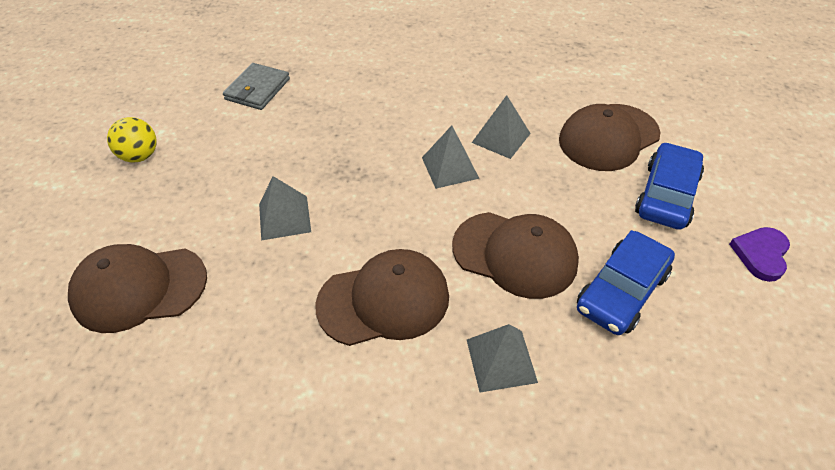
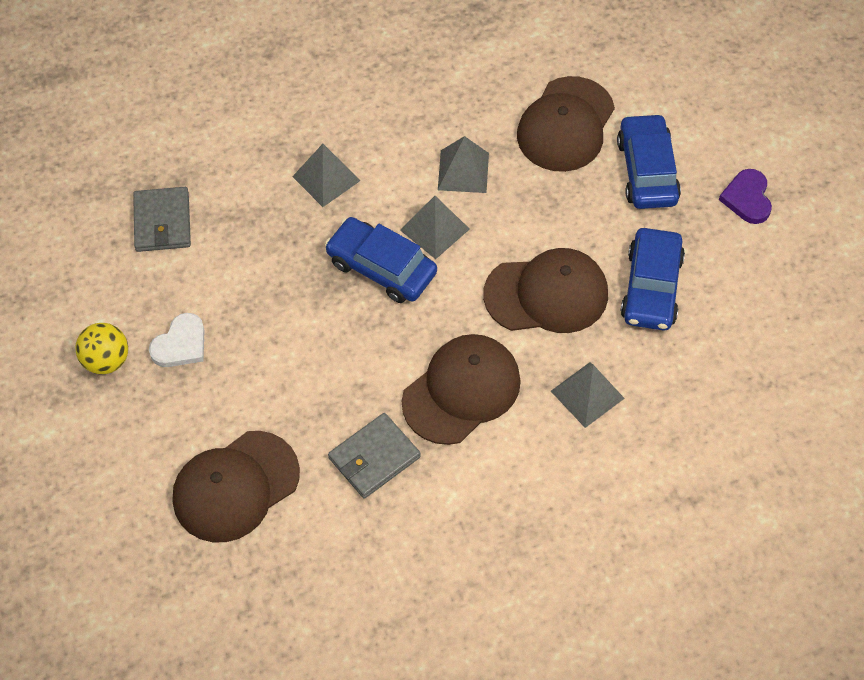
camera: 30 degrees left, 10 degrees up
(198, 167) = (180, 344): none -> white heart
(266, 321) = (374, 457): none -> grey wallet
(284, 217) = (313, 356): grey pyramid -> grey pyramid (326, 178)
(387, 177) = (381, 268): none -> blue car

